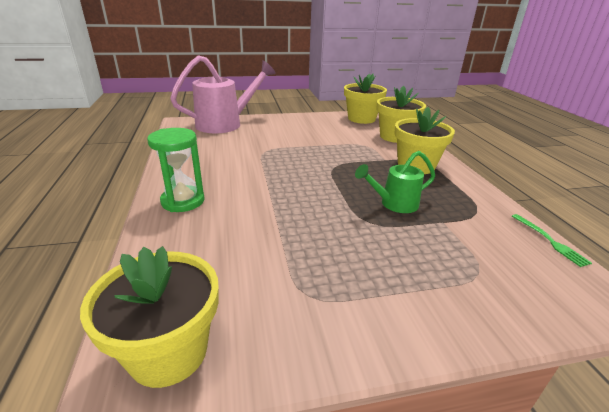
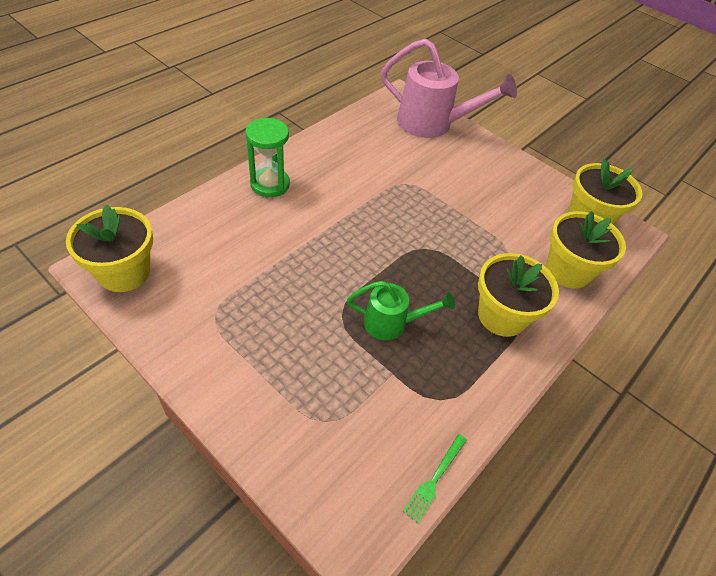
camera: 50 degrees right, 20 degrees up
(394, 204) = (392, 323): green watering can -> green watering can turned 150 degrees clockwise

